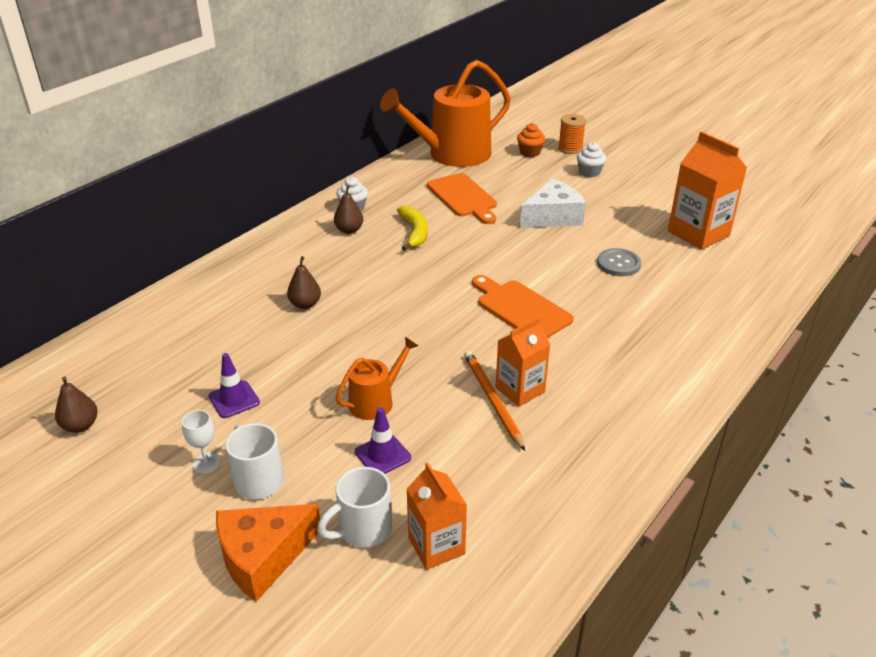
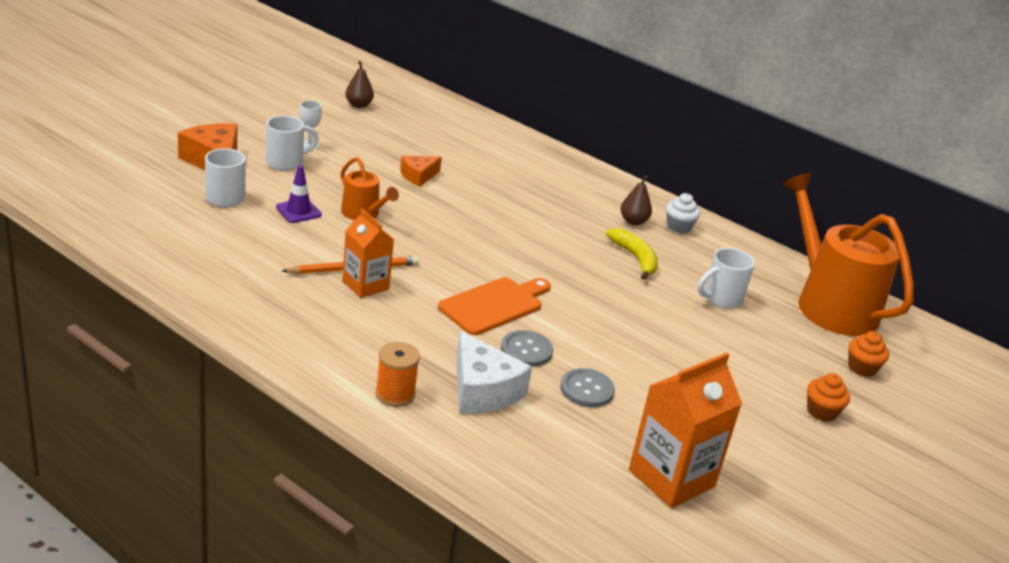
camera: 85 degrees right, 5 degrees down
(234, 399) = (376, 157): purple traffic cone -> none
(280, 363) = (418, 176): none -> orange cheese
(305, 304) = (502, 191): brown pear -> none
(414, 233) = (635, 258): yellow banana -> yellow banana turned 105 degrees counterclockwise
(436, 546) = (197, 223): orange carton -> none
(463, 197) = (721, 299): orange cutting board -> white mug
(553, 217) = (689, 358): white cheese -> white cheese (482, 390)
(570, 148) = (890, 407): orange spool -> orange spool (395, 394)
(581, 292) = (526, 350): none -> grey button
(589, 172) = (821, 412): white cupcake -> orange cupcake

